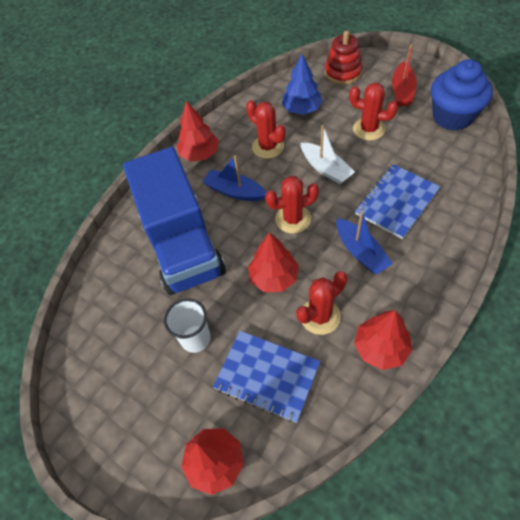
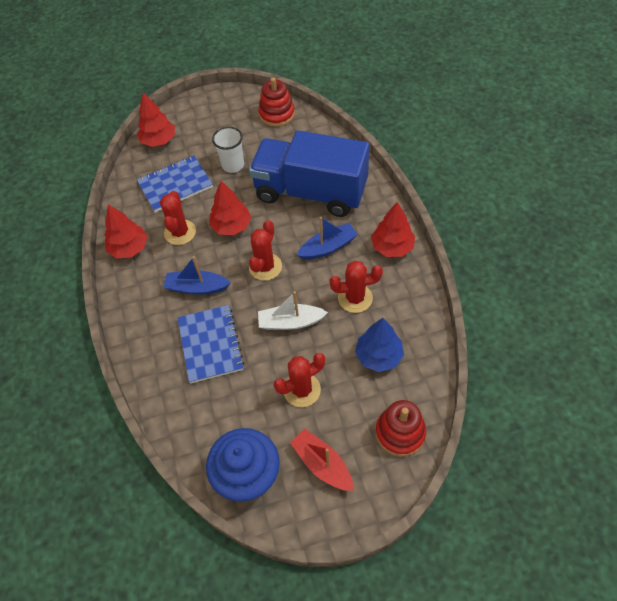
camera: 125 degrees right, 0 degrees up
(86, 354) = (277, 114): none -> red stacking toy

